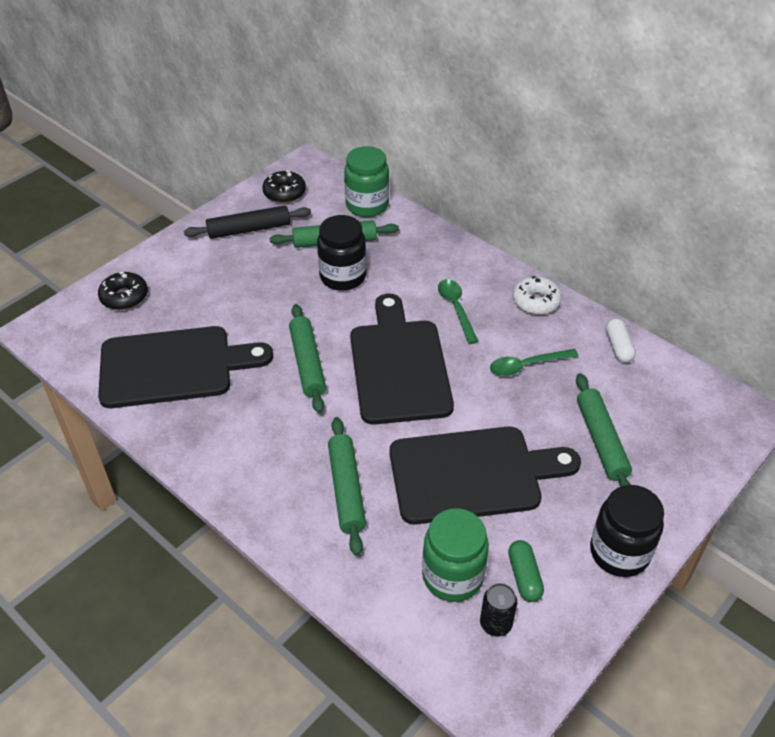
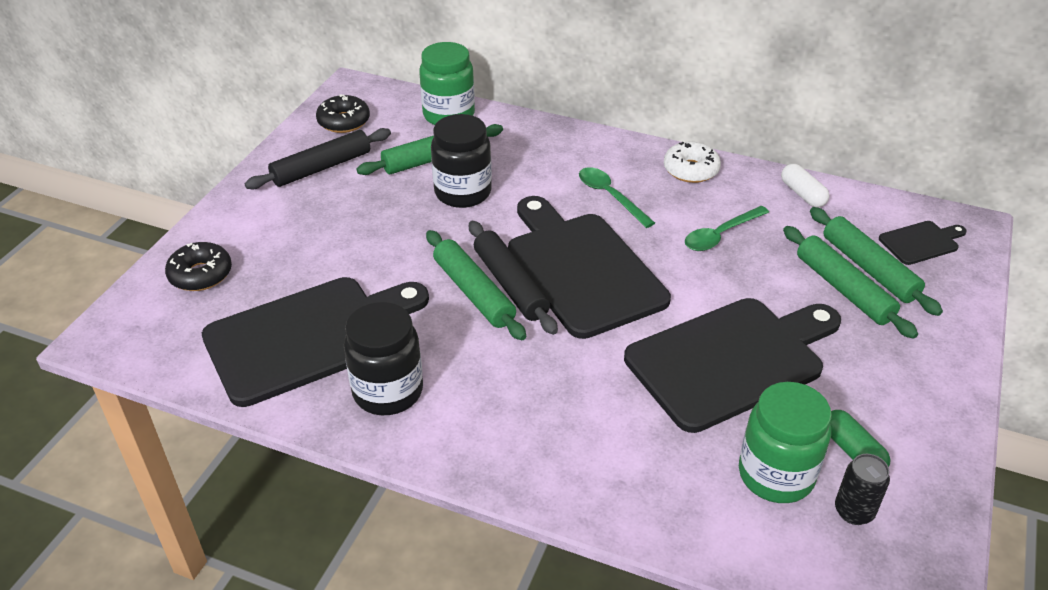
camera: 20 degrees left, 5 degrees down
(338, 364) = (510, 284): none -> black rolling pin
(346, 489) = (599, 416): green rolling pin -> green rolling pin (869, 268)
(619, 552) = (933, 396): black jar -> black jar (388, 391)
(696, 417) = (921, 242): none -> black cutting board

